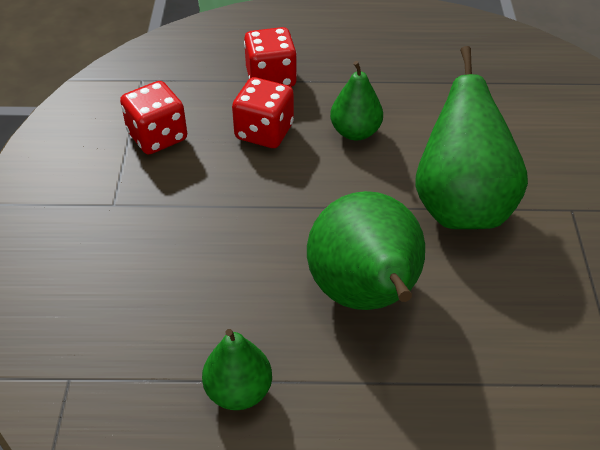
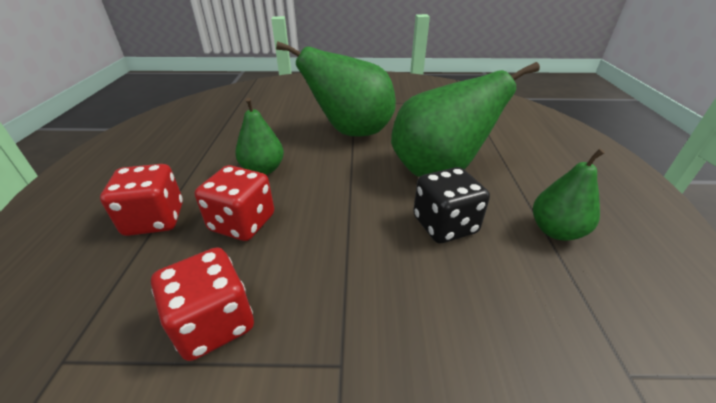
camera: 90 degrees left, 10 degrees down
(254, 285) = (444, 225): none -> black dice

